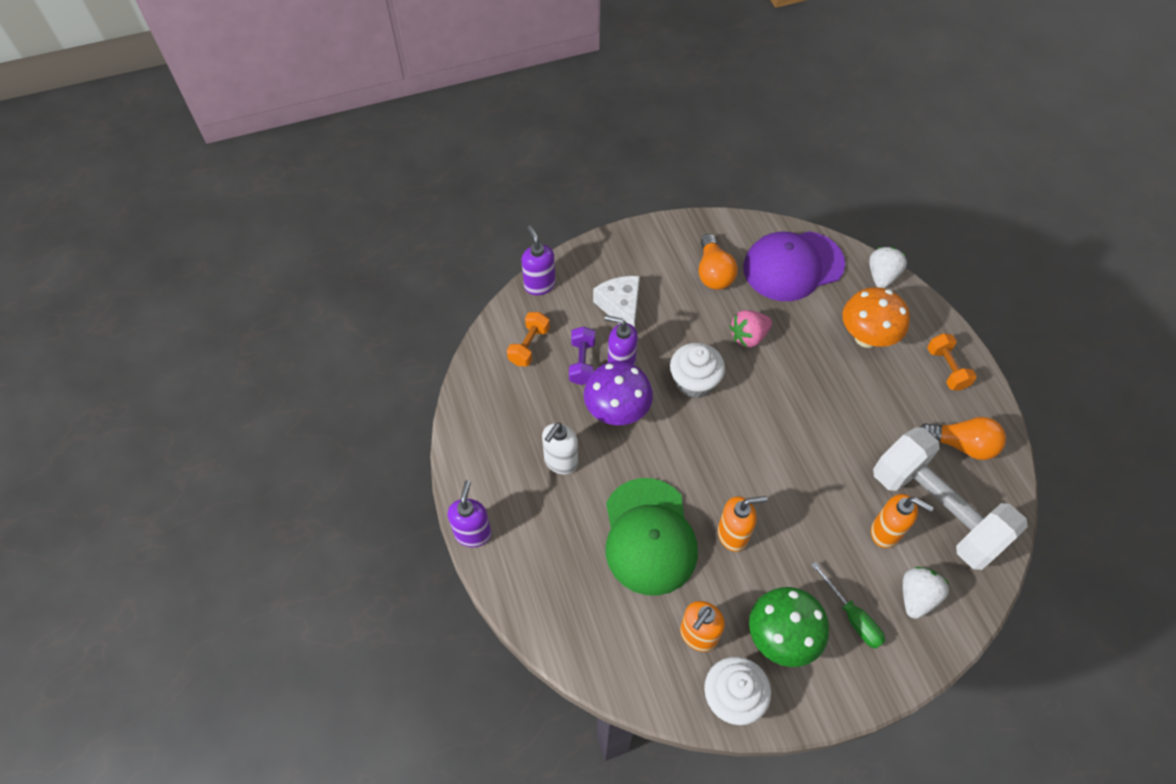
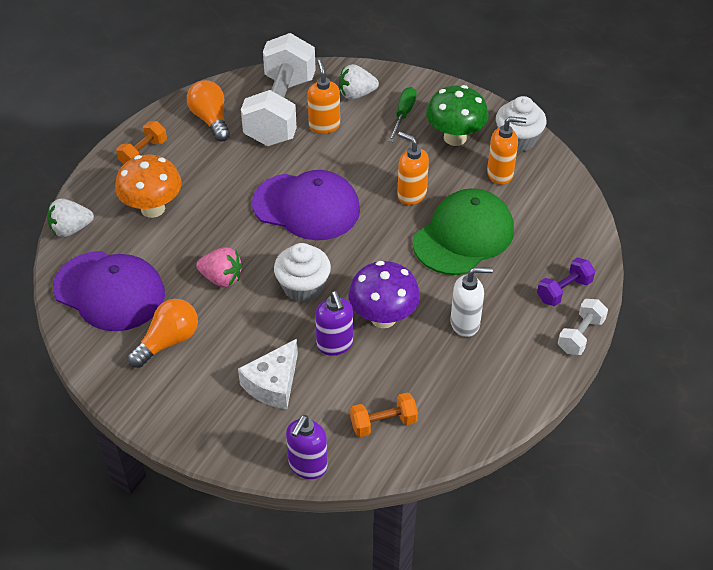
camera: 130 degrees left, 10 degrees down
(473, 533) = (580, 335): purple soap dispenser -> white dumbbell
(582, 362) = (361, 372): purple dumbbell -> purple dumbbell (564, 290)
(783, 443) = (306, 207): none -> purple cap

